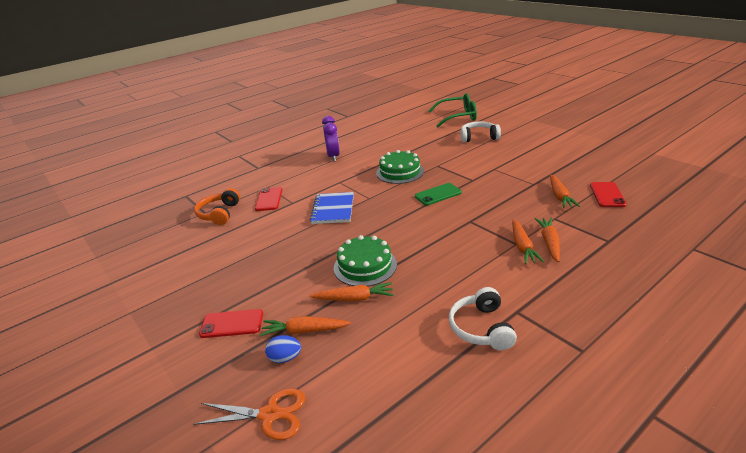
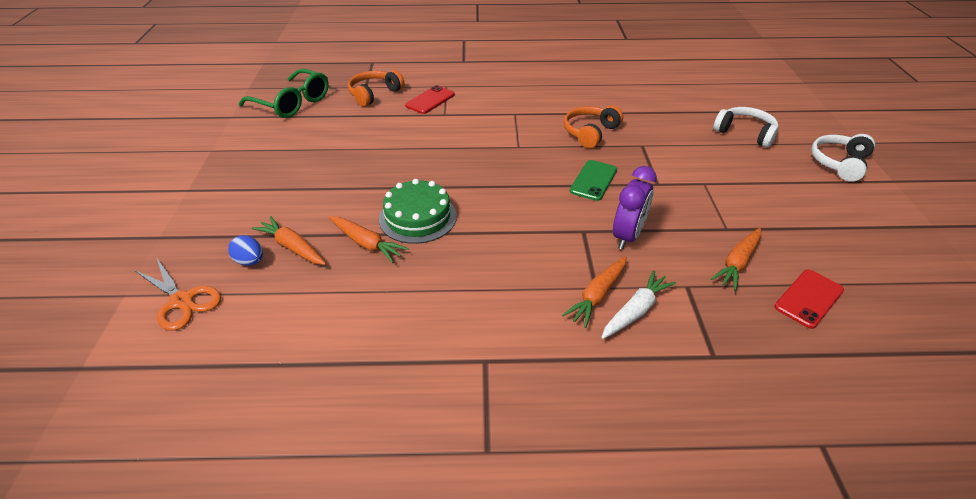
camera: 35 degrees right, 10 degrees up
(232, 324) = (256, 205): red phone -> none
(333, 156) = (547, 81): purple clock -> purple clock (627, 236)
(333, 209) = (469, 141): blue notebook -> none
(400, 172) = (590, 132): green cake -> orange headphones
(438, 194) = (593, 180): green phone -> green phone turned 75 degrees counterclockwise
(458, 117) = (758, 94): green glasses -> green glasses (292, 103)
(481, 328) = (428, 351): white headphones -> white headphones (839, 163)
(549, 242) = (635, 311): orange carrot -> white carrot

